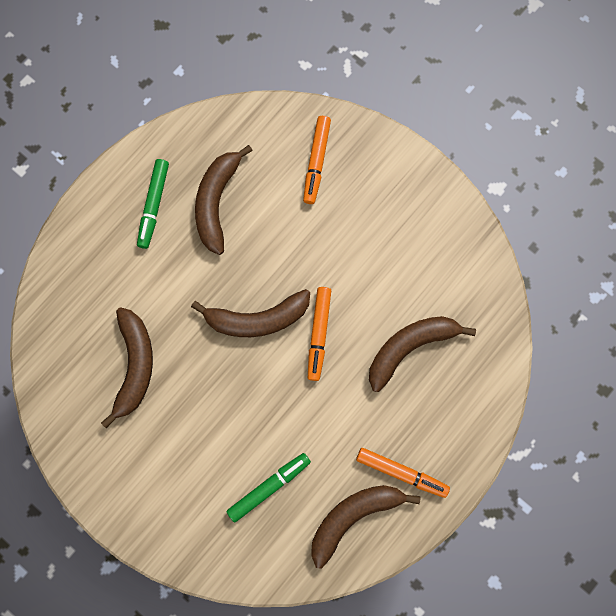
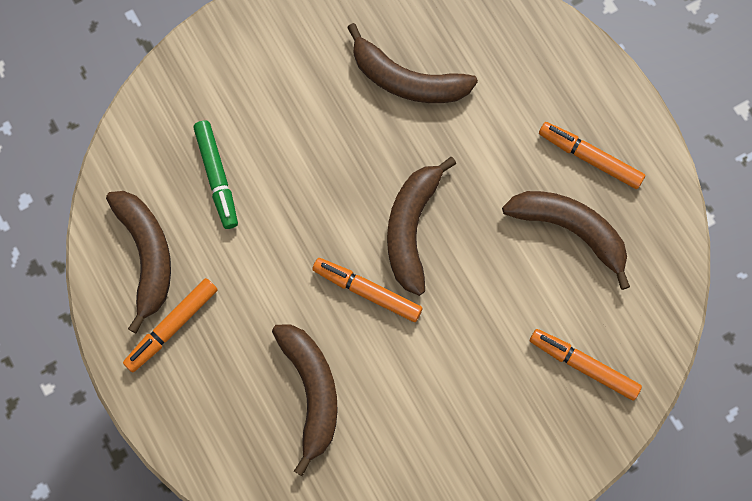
camera: 110 degrees right, 5 degrees down
(154, 205) = (590, 158): green marker -> orange marker

